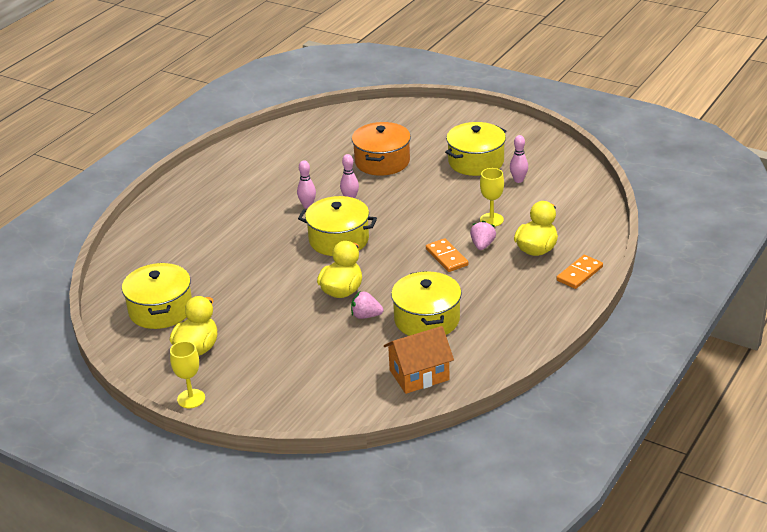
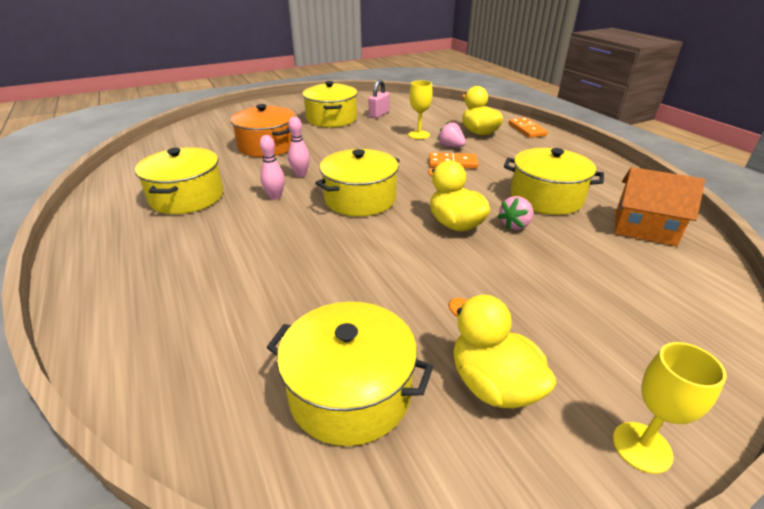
camera: 60 degrees left, 0 degrees up
(273, 174) = (187, 197): none -> yellow pot
(419, 375) = (644, 228): orange house -> orange house turned 75 degrees counterclockwise
(518, 180) = (379, 114): pink bowling pin -> pink padlock

